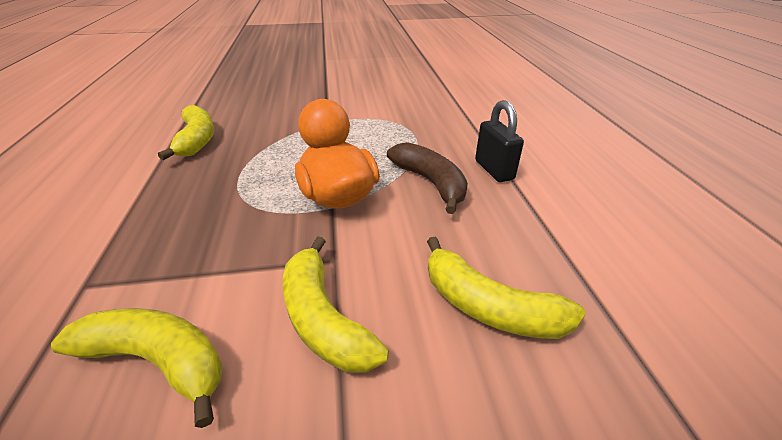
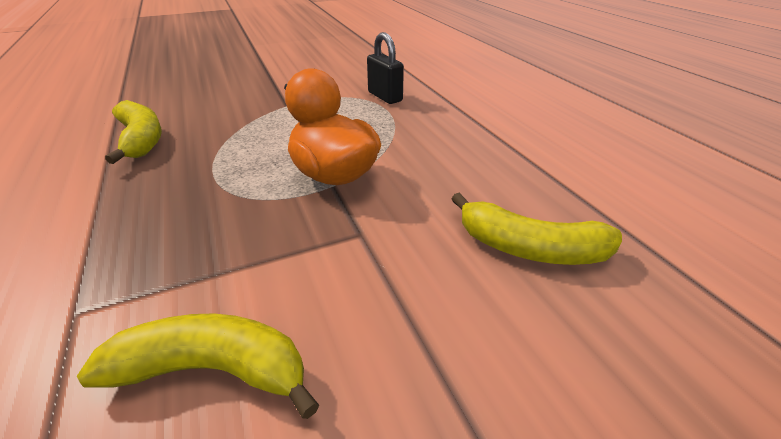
camera: 15 degrees left, 0 degrees up
(324, 318) = (378, 290): yellow banana -> none
(430, 183) = (422, 149): brown banana -> none
(494, 170) = (476, 130): black padlock -> black padlock (385, 97)

